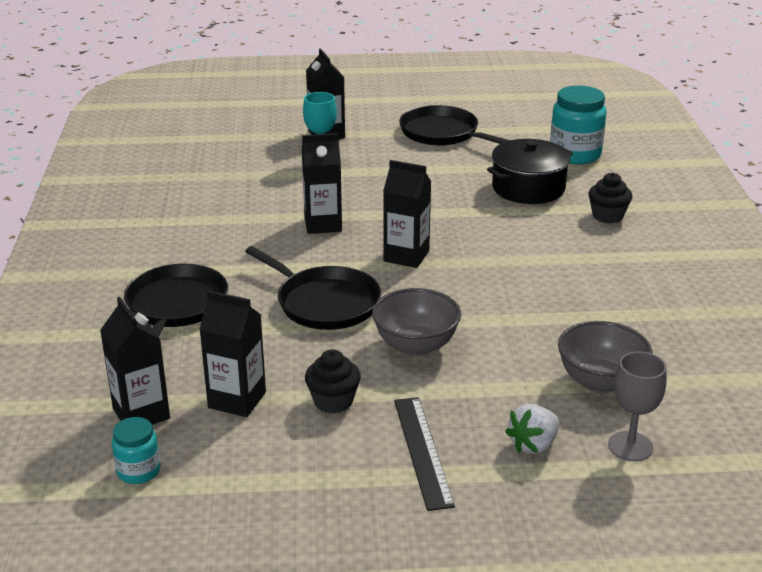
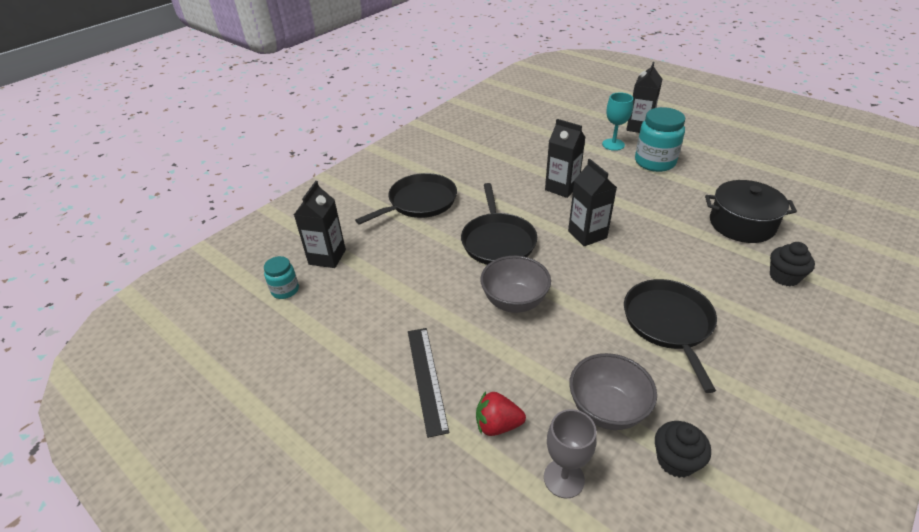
camera: 45 degrees right, 10 degrees up
(237, 400) = (377, 277): black carton -> none
(333, 401) = (422, 310): black cupcake -> black cupcake (675, 460)
(422, 451) = (426, 378): black ruler -> black ruler turned 45 degrees counterclockwise
(442, 133) = (723, 156): black pan -> black pan (669, 323)
(533, 445) = (497, 425): white strawberry -> red strawberry
(575, 155) = (817, 214): turquoise jar -> turquoise jar (654, 162)

